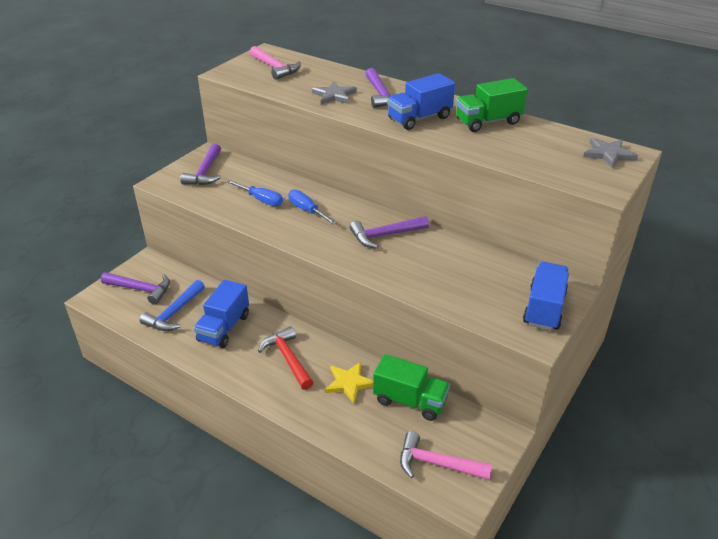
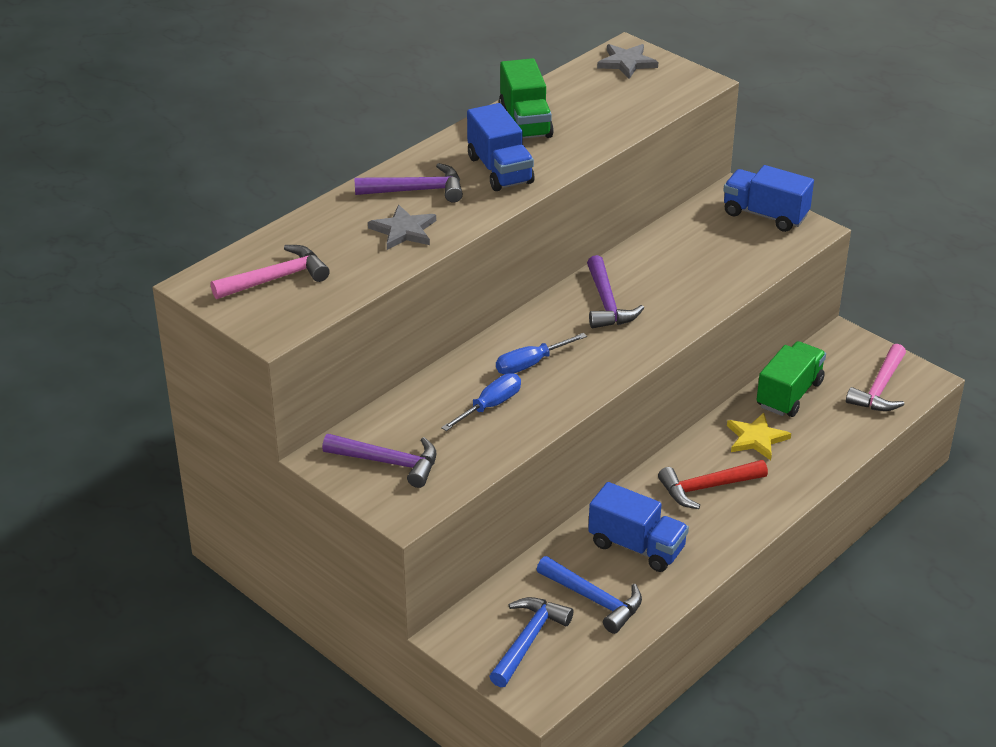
camera: 80 degrees left, 0 degrees up
(141, 289) = (528, 640): purple hammer -> blue hammer

